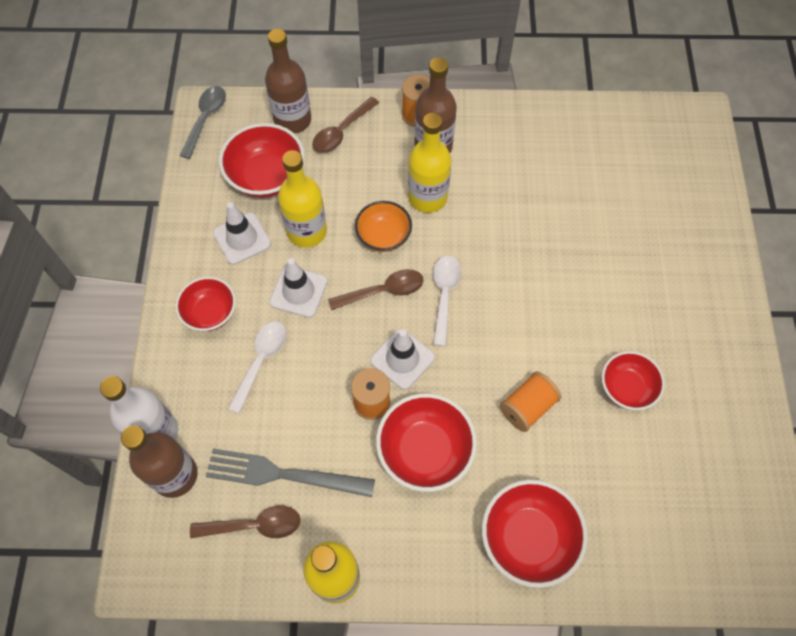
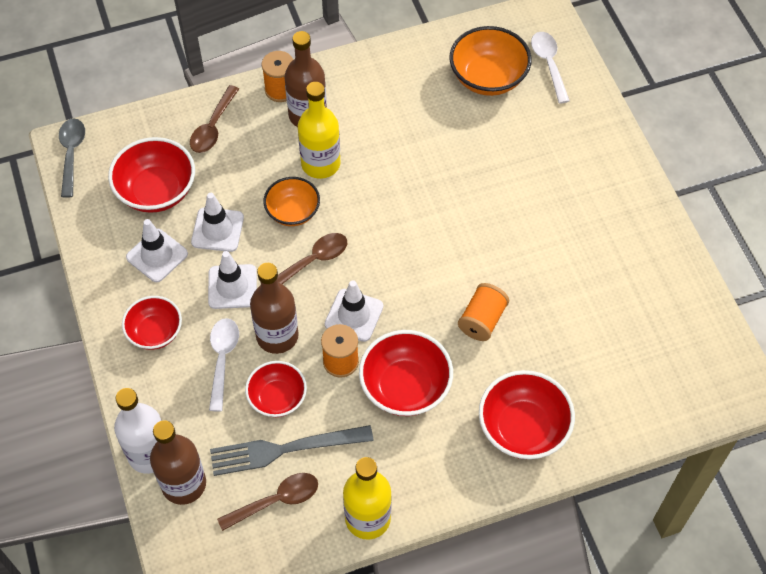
camera: 20 degrees left, 5 degrees down
(292, 120) = (160, 130): brown bottle -> brown bottle (277, 336)
(307, 231) = (217, 230): yellow bottle -> white traffic cone
(444, 295) = (371, 247): white spoon -> white spoon (549, 64)
(621, 161) = (488, 78): none -> orange bowl
(626, 388) = (563, 276): red bowl -> red bowl (277, 398)

